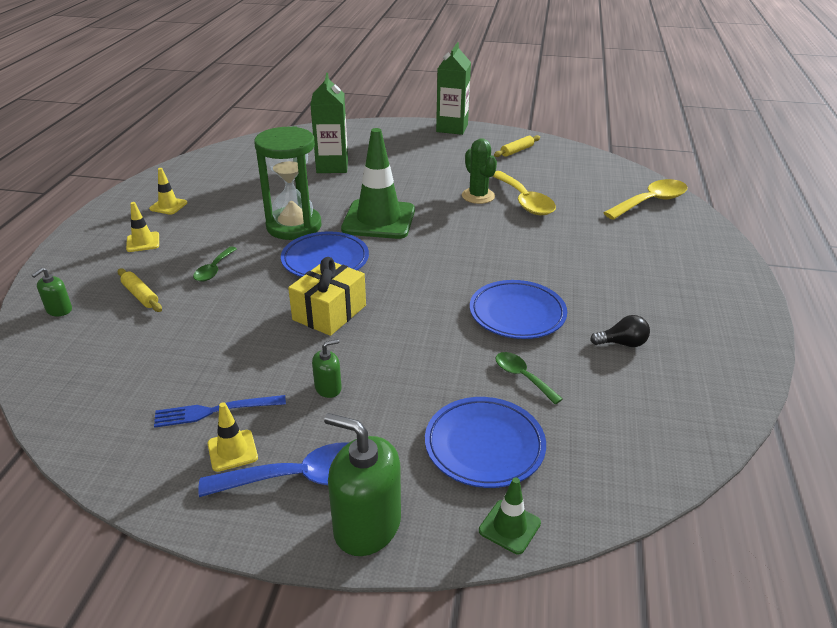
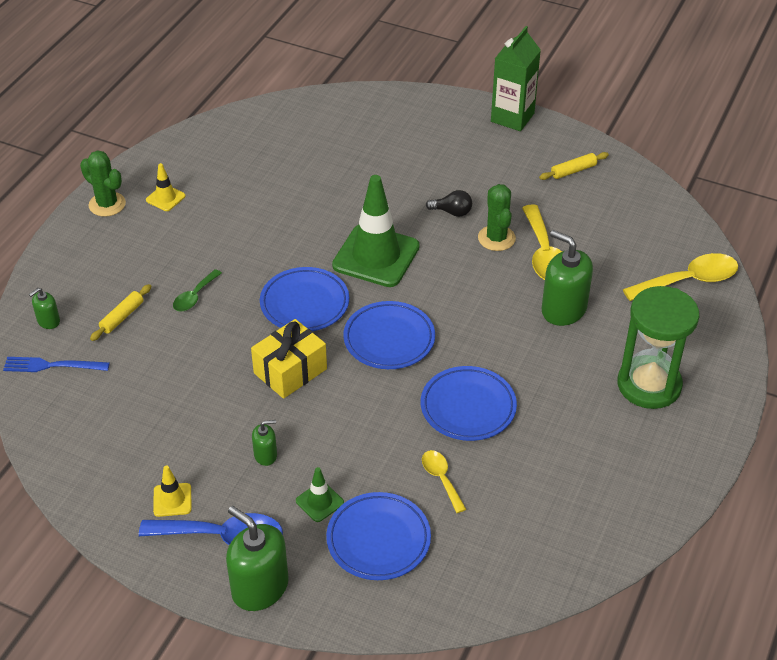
camera: 15 degrees right, 10 degrees up
(111, 216) = (107, 204): none -> green cactus
(140, 295) = (122, 317): yellow rolling pin -> yellow rolling pin turned 60 degrees clockwise
(143, 242) = (133, 247): yellow traffic cone -> none
(215, 411) = (166, 459): blue fork -> blue fork (52, 365)
(294, 226) = (286, 250): green hourglass -> green hourglass (649, 385)
(332, 166) = (351, 163): green carton -> none
(417, 274) = (389, 339): none -> blue plate
(509, 527) = (369, 613): green traffic cone -> green traffic cone (319, 502)
(522, 377) = (441, 479): green spoon -> yellow spoon
(561, 233) = (563, 309): none -> green soap dispenser
(622, 343) = (553, 461): black light bulb -> black light bulb (452, 212)

